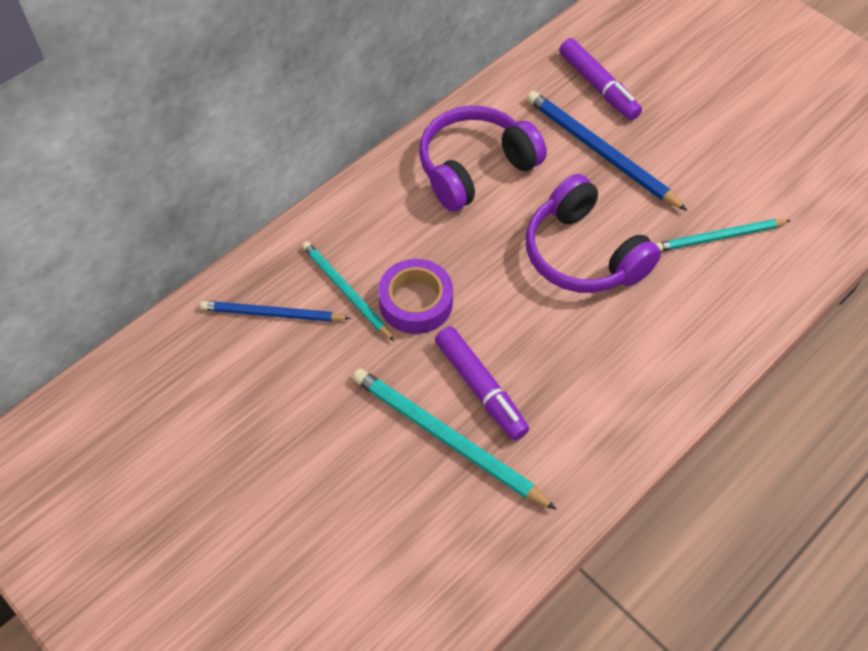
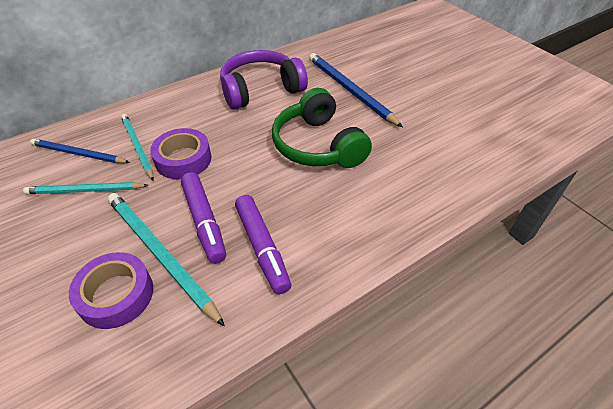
camera: 10 degrees right, 10 degrees down
(419, 494) = (116, 295): none -> purple tape
(583, 254) = (318, 145): purple headphones -> green headphones
(598, 86) = (360, 58): purple marker -> purple marker (262, 248)
(719, 237) = (424, 147): turquoise pencil -> turquoise pencil (85, 190)

